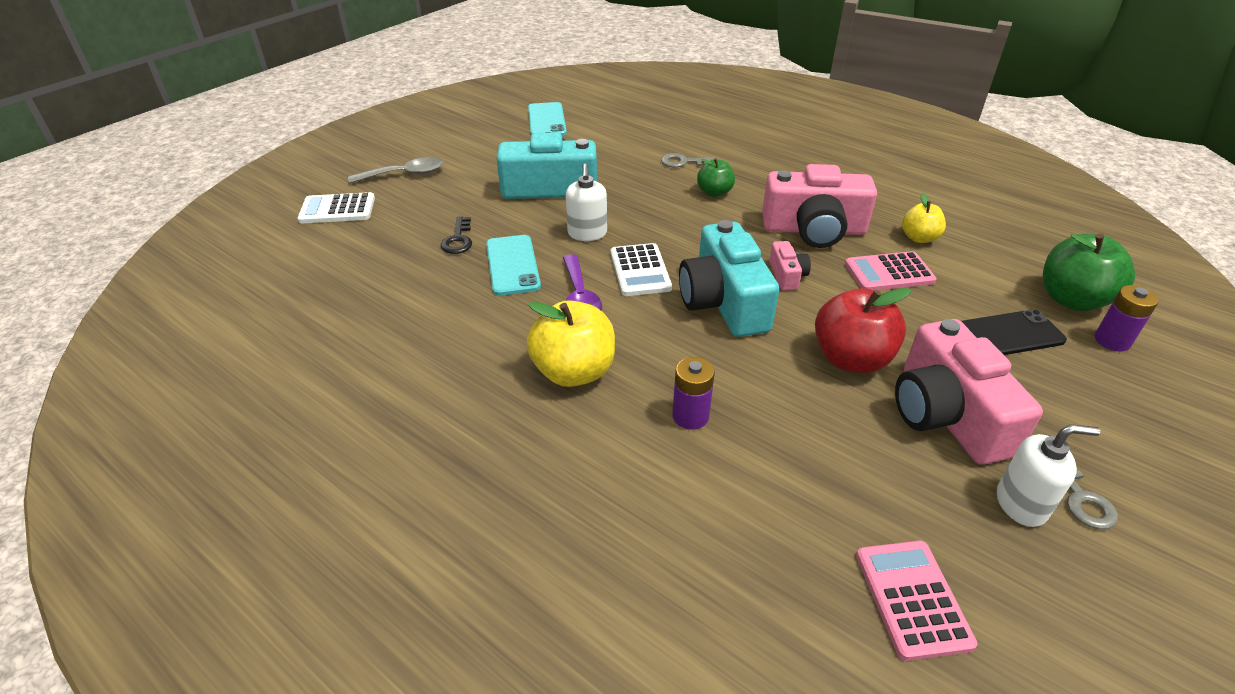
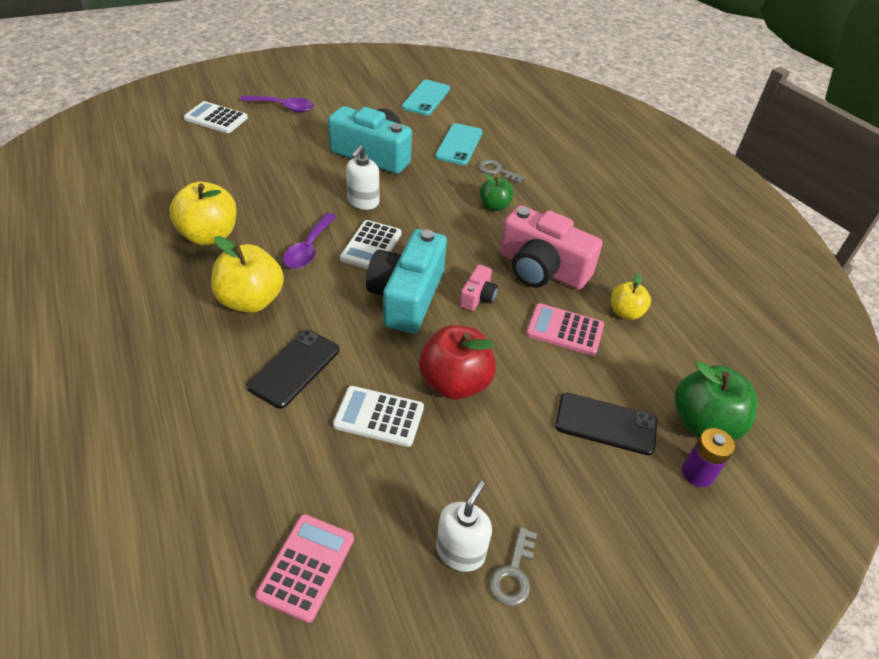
camera: 25 degrees right, 5 degrees up
(404, 174) = (283, 107): grey spoon -> purple spoon
(456, 327) = (209, 235): none -> yellow apple
(458, 240) = (271, 171): black key -> none
(513, 265) = (288, 205): turquoise phone -> turquoise phone (459, 144)
(690, 416) = (294, 368): purple battery -> black phone
(820, 422) = (379, 417): none -> white calculator
(947, 415) = (480, 459): pink camera -> none
(1021, 504) = (460, 551): white soap dispenser -> white soap dispenser turned 90 degrees counterclockwise

